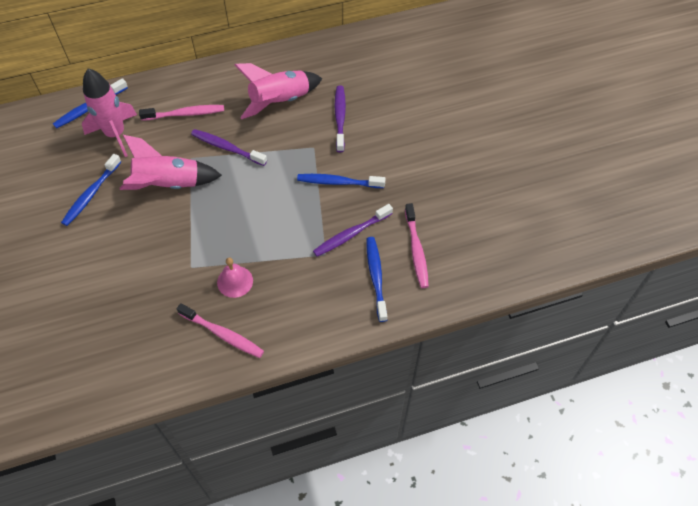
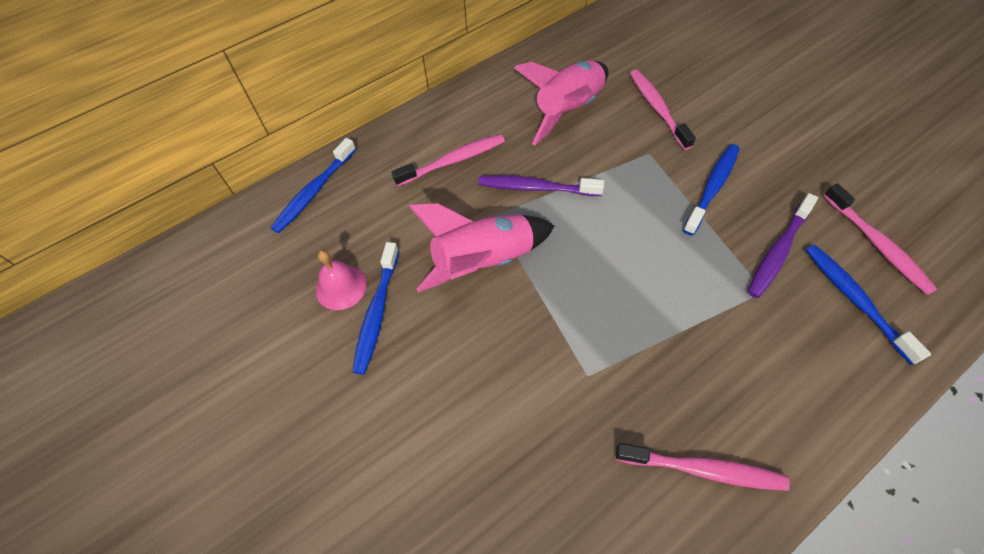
camera: 15 degrees left, 0 degrees up
(115, 134) = (370, 216): pink rocket -> none
(235, 281) = (666, 375): pink bell -> pink bell (341, 287)
(338, 182) = (712, 188): blue toothbrush -> blue toothbrush turned 135 degrees clockwise
(340, 118) = (657, 108): purple toothbrush -> pink toothbrush

